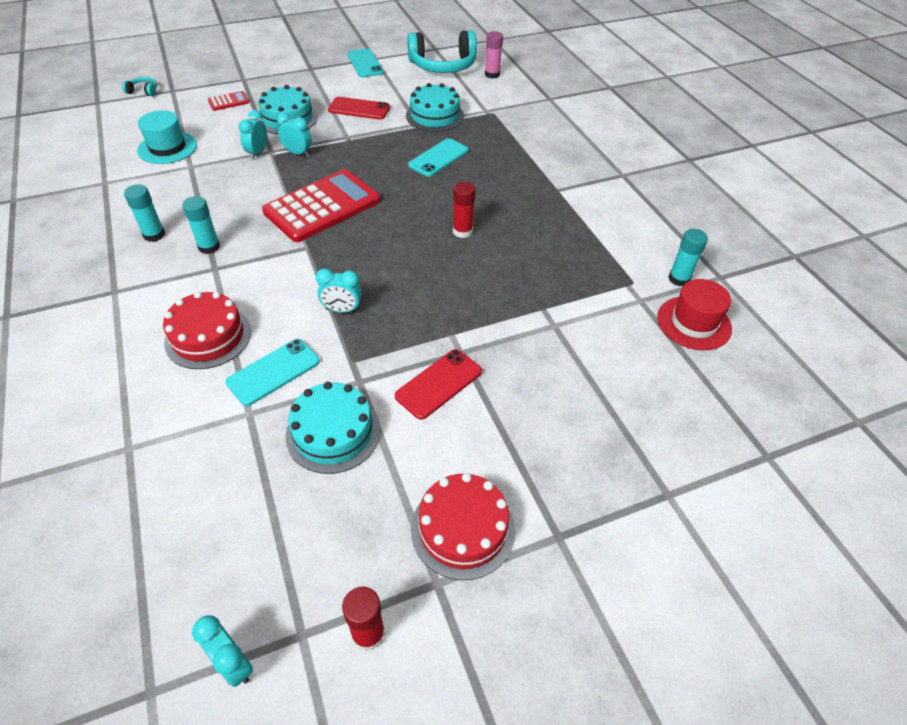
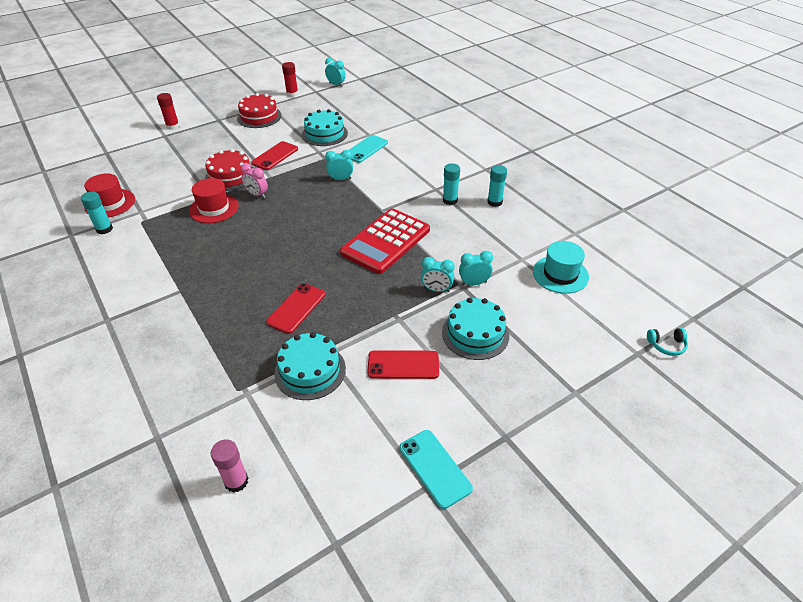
camera: 170 degrees right, 5 degrees down
(208, 336) = (411, 157): red cake -> red cake (230, 176)
(228, 101) = (558, 347): red calculator -> none
(258, 153) = (474, 283): turquoise clock -> turquoise clock turned 105 degrees counterclockwise
(438, 158) = (296, 308): turquoise phone -> red phone
(443, 65) = (314, 490): turquoise headphones -> none
(462, 231) = (267, 239): red glue stick -> red glue stick (173, 126)
(473, 301) = (257, 195): none -> pink clock
(535, 288) = (214, 208): none -> red hat

